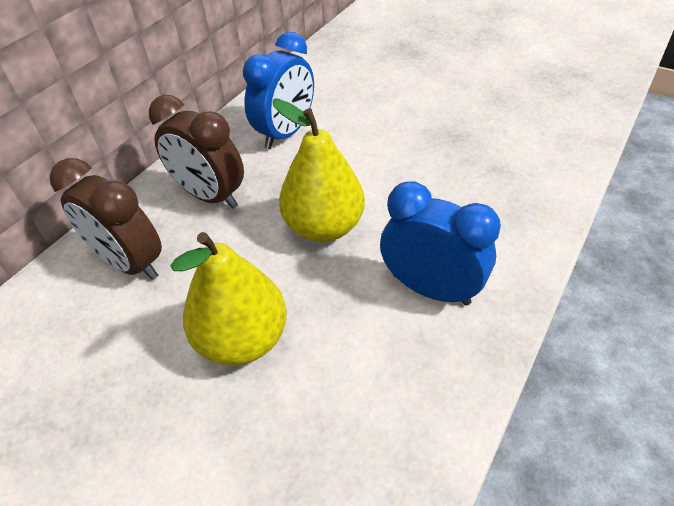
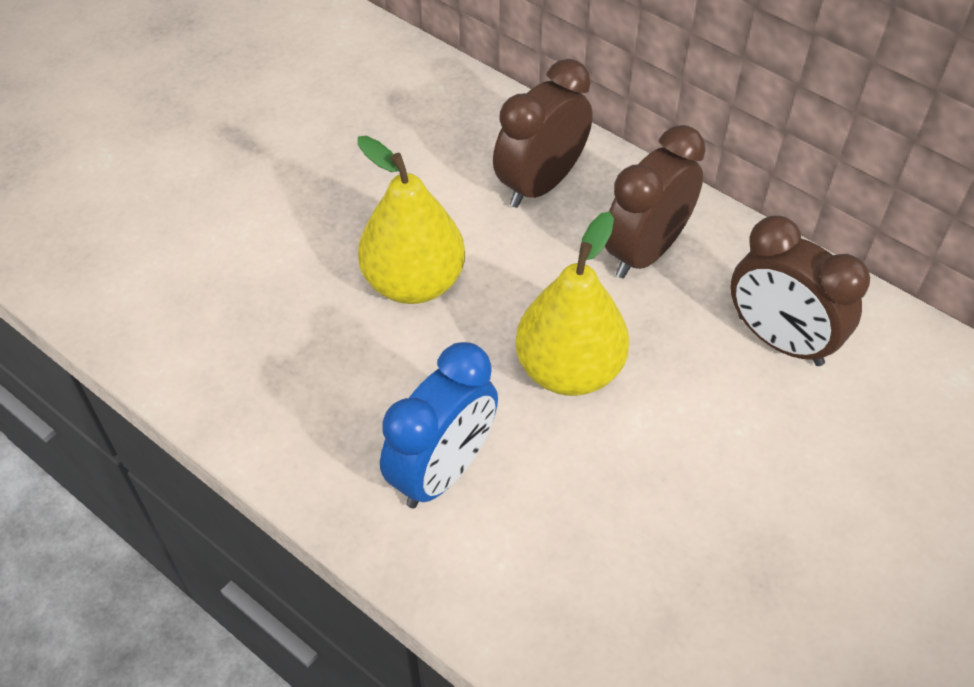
camera: 95 degrees right, 5 degrees up
(286, 133) = (779, 340): blue clock -> brown clock

